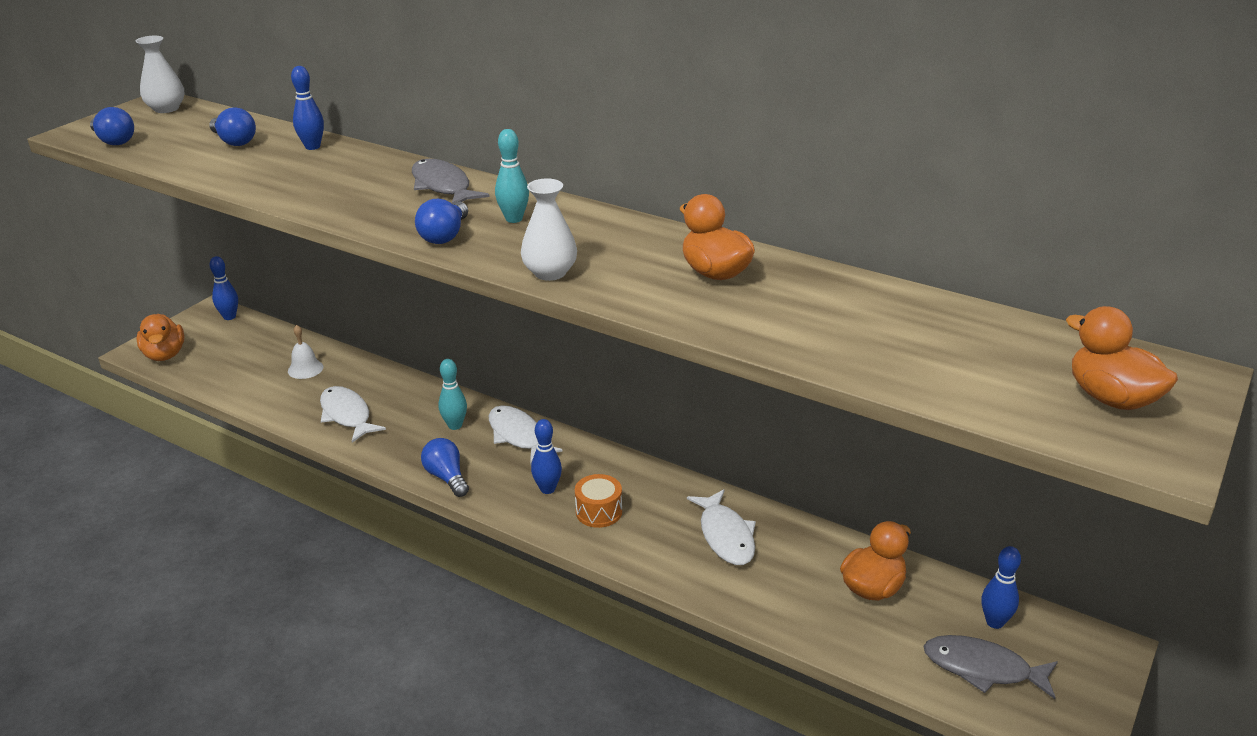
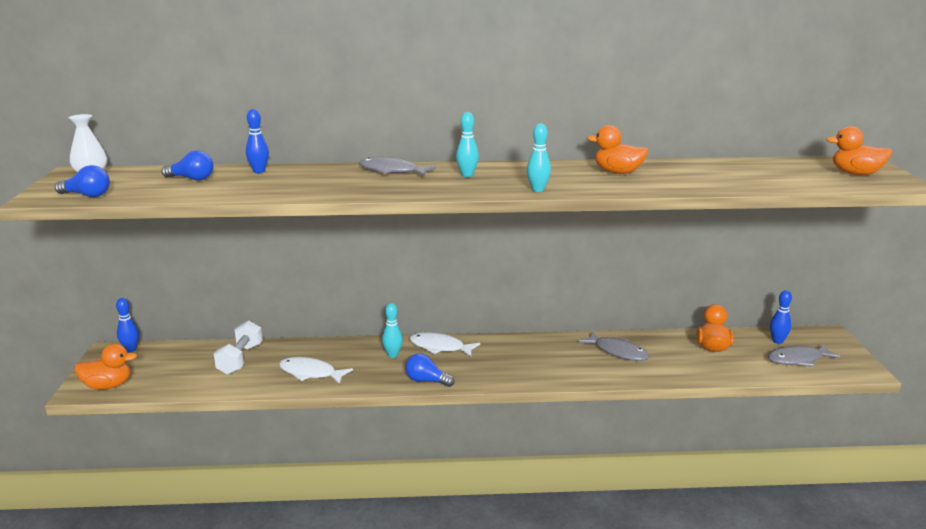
camera: 35 degrees left, 10 degrees down
(165, 355) = (108, 386): orange duck -> orange duck turned 45 degrees counterclockwise
(305, 369) = (240, 359): white bell -> white dumbbell
(445, 236) = (444, 189): blue light bulb -> none
(547, 489) = (495, 365): blue bowling pin -> none
(550, 273) = (538, 190): white vase -> turquoise bowling pin
(599, 512) = (539, 365): orange drum -> none
(725, 536) = (618, 352): white fish -> grey fish

